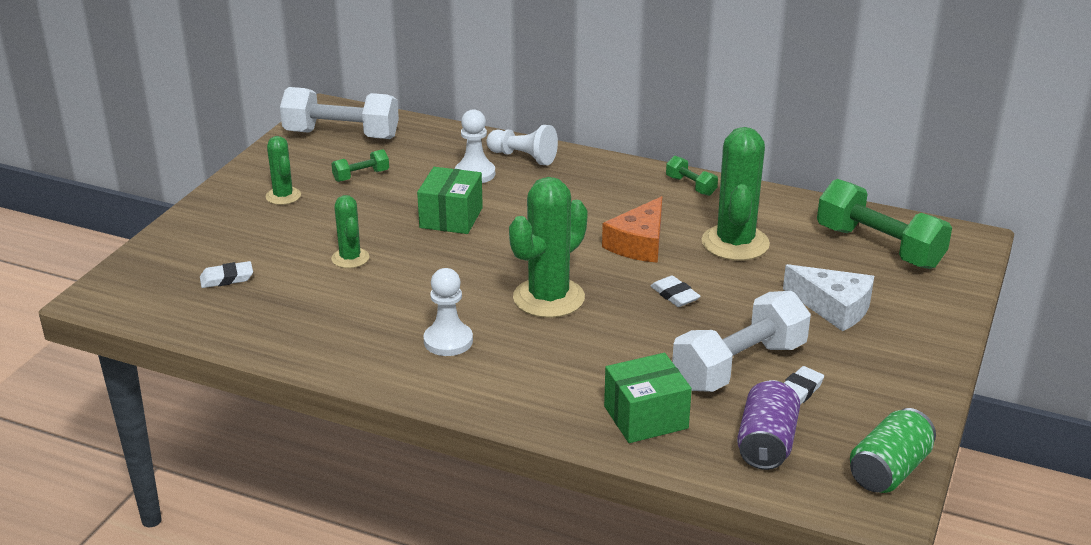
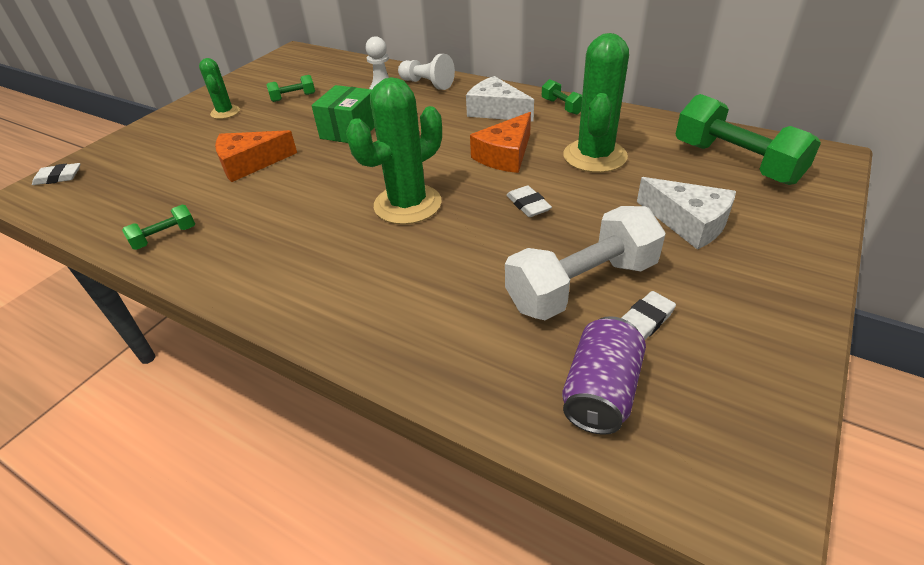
camera: 10 degrees right, 10 degrees up
(227, 278) = (140, 179): white eraser -> white eraser (58, 177)
(298, 338) = (165, 237): none -> green dumbbell
(341, 135) = (294, 68): white dumbbell -> none
(350, 258) = (250, 163): green cactus -> orange cheese
(448, 341) = (297, 245): white pawn -> none
(616, 191) = (496, 111): none -> white cheese
(646, 417) = (467, 345): green box -> none
(889, 471) = (756, 445): green can -> none

